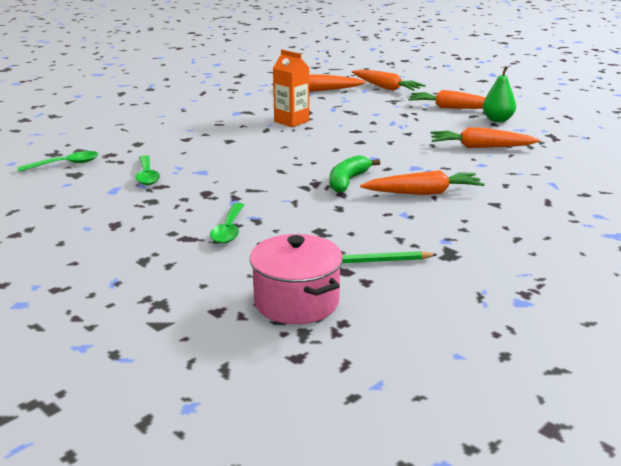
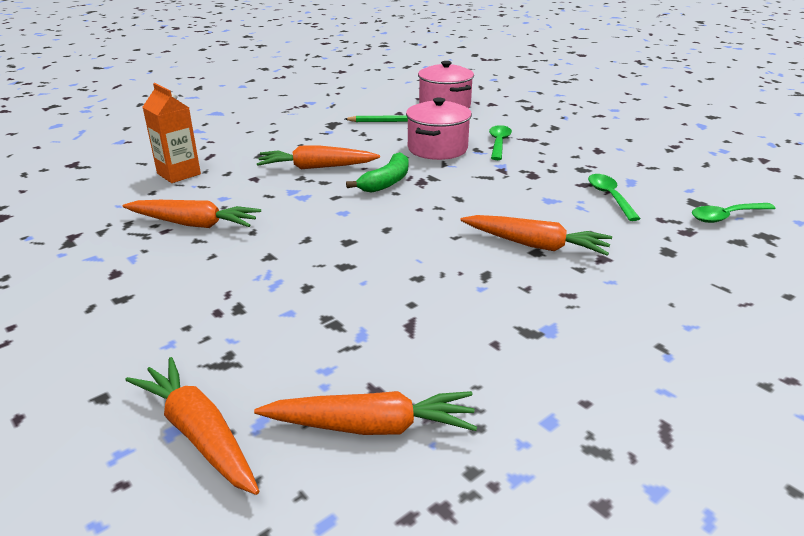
camera: 175 degrees left, 5 degrees up
(291, 121) = (444, 295): orange carton -> orange carton (179, 174)
(302, 219) = (437, 149): none -> pink pot
(452, 108) = (132, 325): orange carrot -> orange carrot (535, 245)
(497, 120) = (96, 283): green pear -> none

